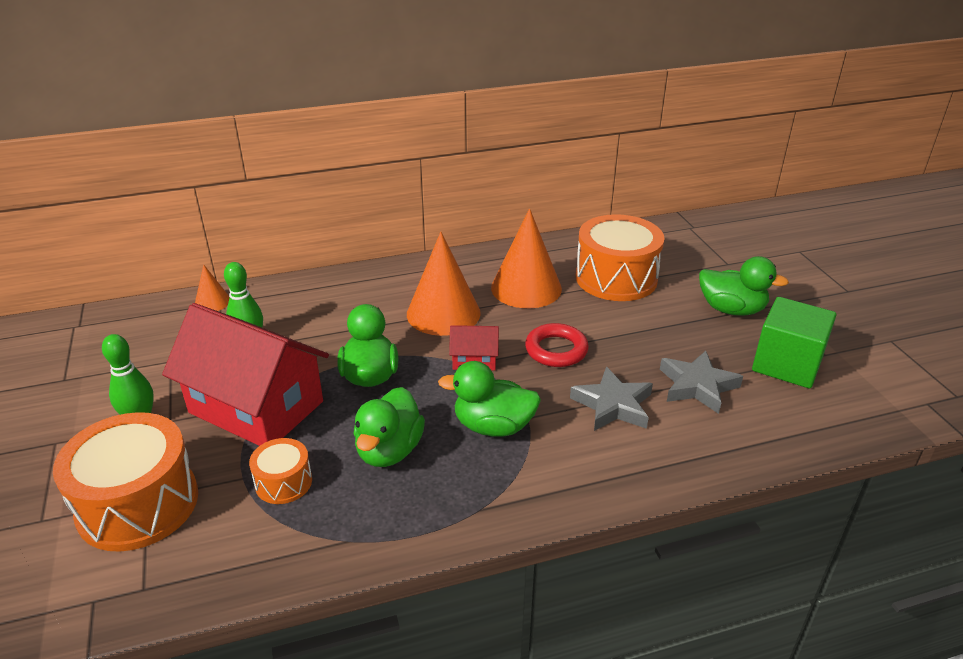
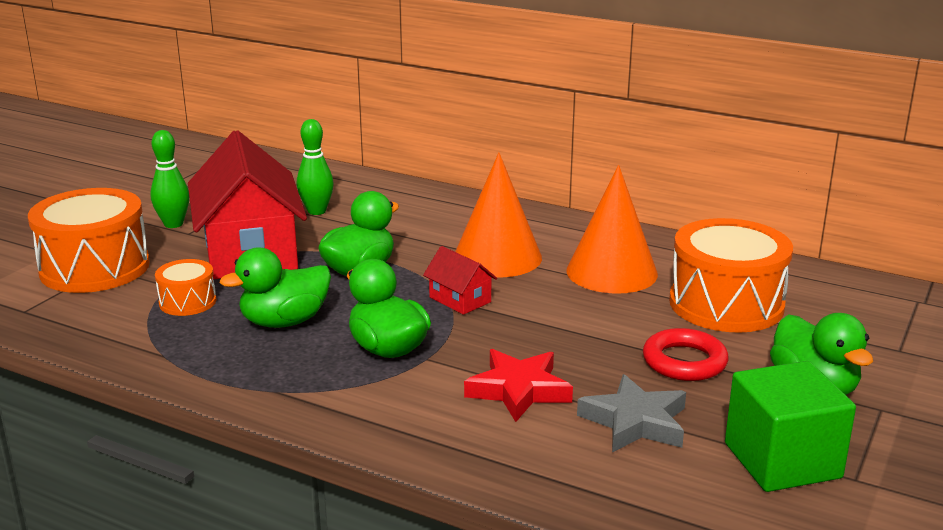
camera: 45 degrees right, 10 degrees down
(212, 302) = (337, 176): orange cone -> none
(556, 350) = (547, 327): red ring -> red ring (684, 361)
(613, 405) = (519, 390): grey star -> red star

